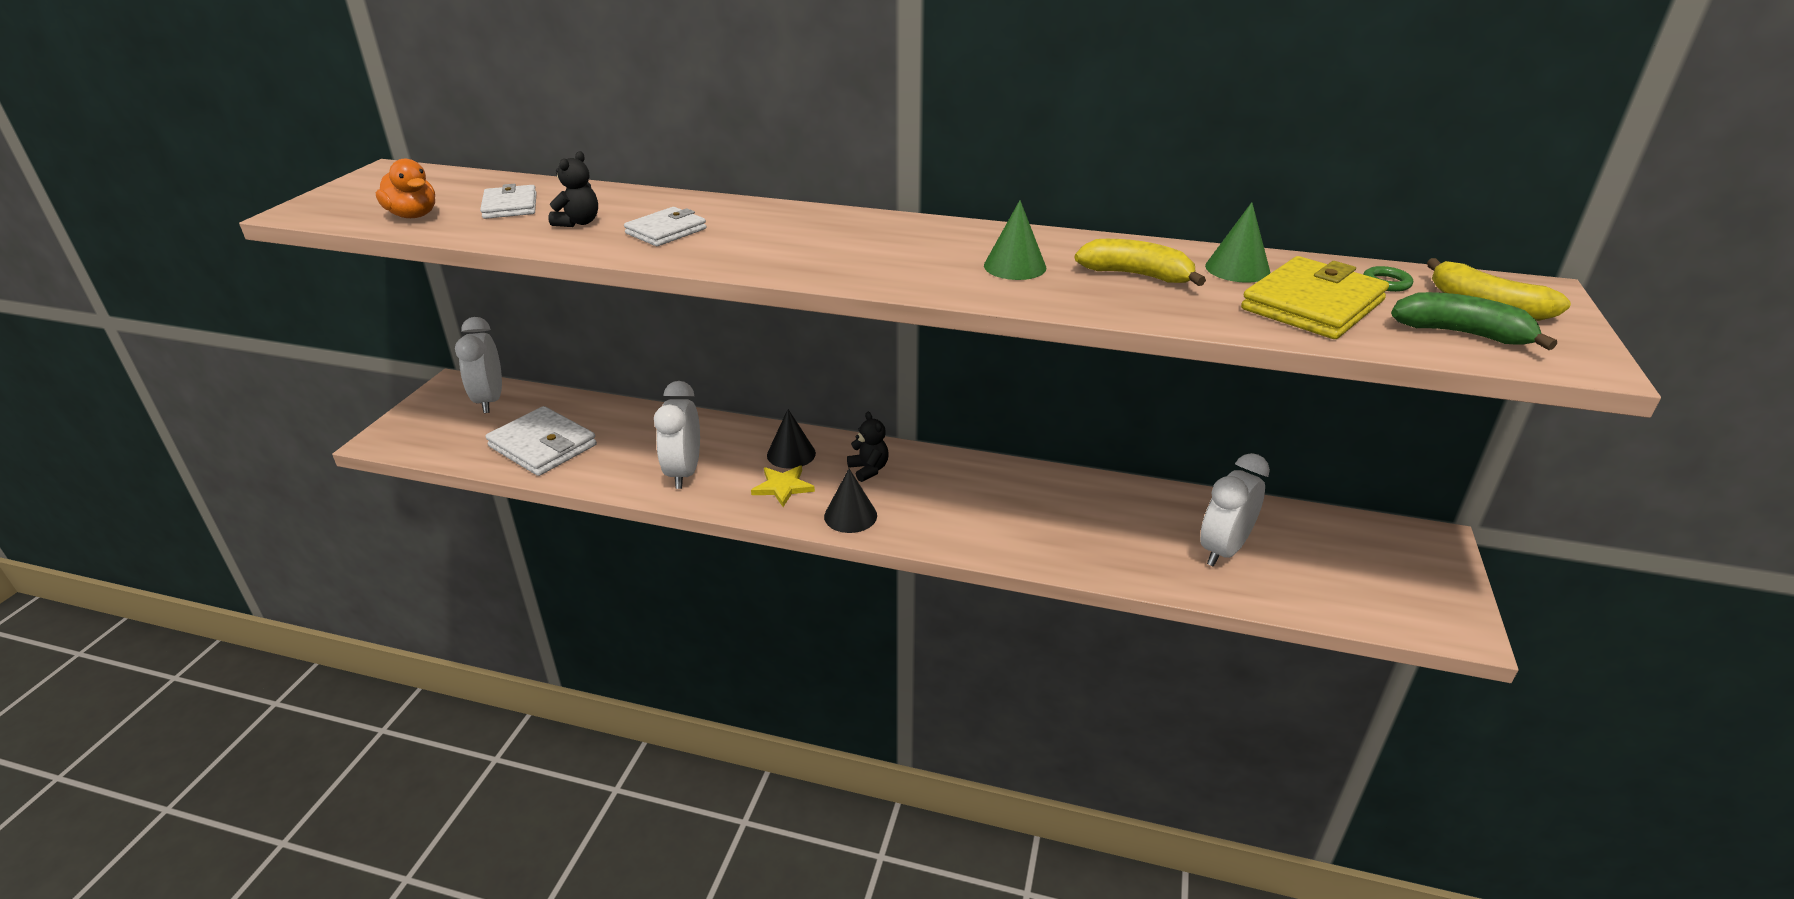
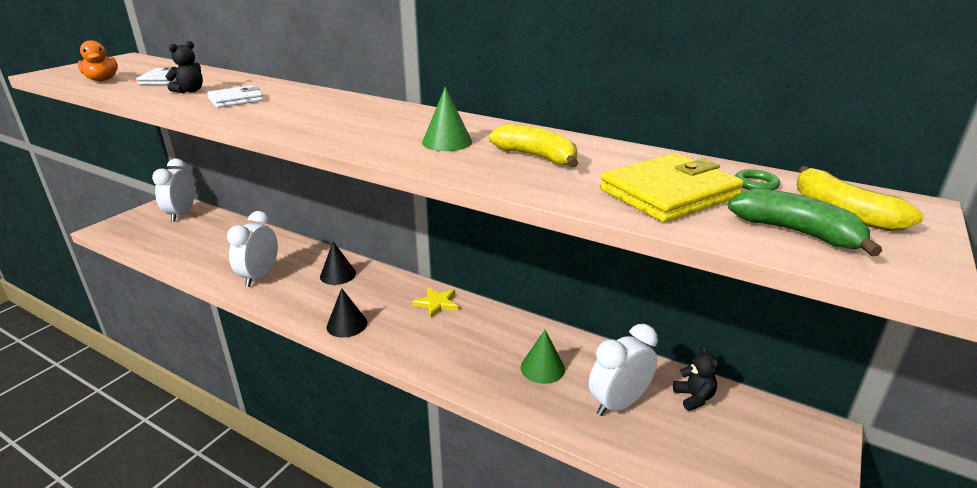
camera: 15 degrees right, 5 degrees down
(543, 446) = (189, 246): white wallet -> none
(783, 487) = (316, 296): yellow star -> yellow star (437, 303)
(869, 469) = (382, 294): black teddy bear -> black teddy bear (694, 398)
(1237, 269) = (627, 161): green cone -> green cone (542, 368)

